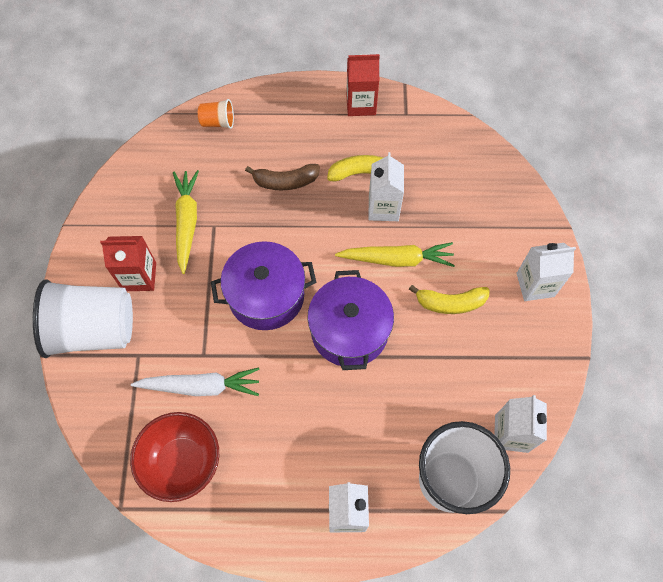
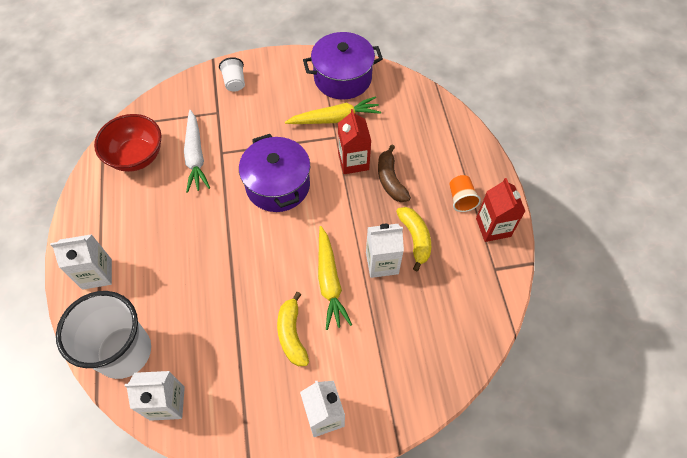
camera: 80 degrees right, 5 degrees down
(94, 330) = (234, 82): white cup -> white cup, size x0.44
(139, 276) = (281, 99): red carton -> red carton (353, 161)
(218, 122) = (437, 120): orange cup -> orange cup (461, 199)
(349, 331) = (253, 252): purple pot -> purple pot (342, 78)

